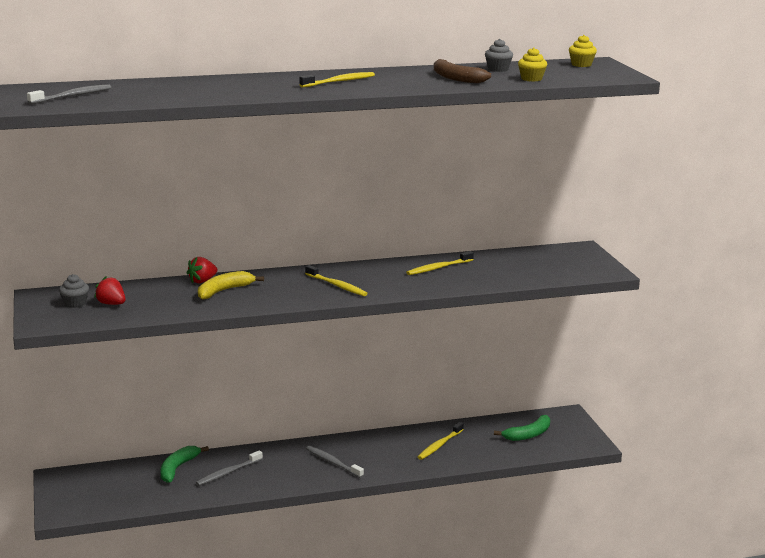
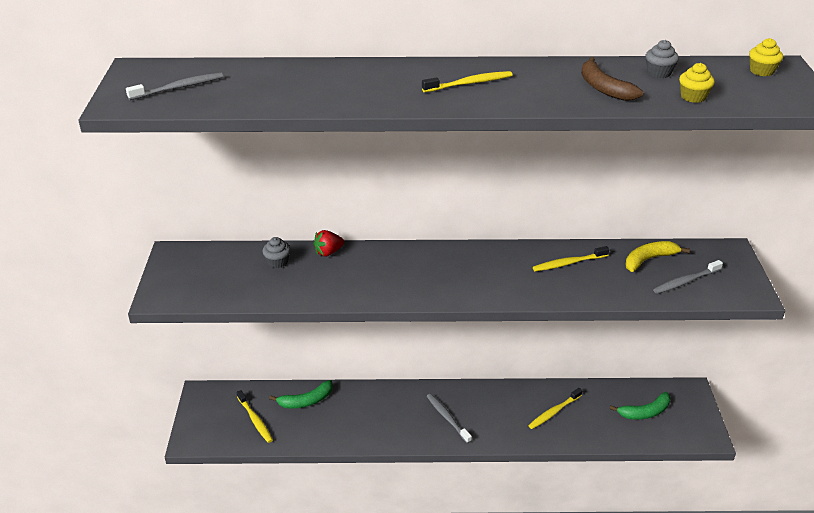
camera: 15 degrees right, 15 degrees up
(75, 303) = (200, 270): grey cupcake -> grey cupcake (277, 262)
(111, 304) = (233, 276): red strawberry -> none
(177, 468) = (306, 401): green banana -> green banana turned 150 degrees counterclockwise
(224, 291) = (344, 270): yellow banana -> yellow banana (649, 260)
(228, 472) = (349, 414): grey toothbrush -> grey toothbrush (686, 281)
(336, 285) = (456, 277): yellow toothbrush -> yellow toothbrush (255, 420)

